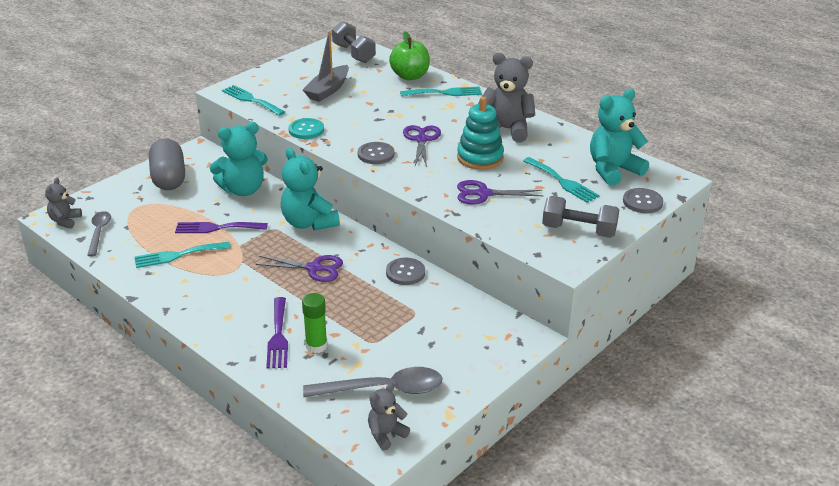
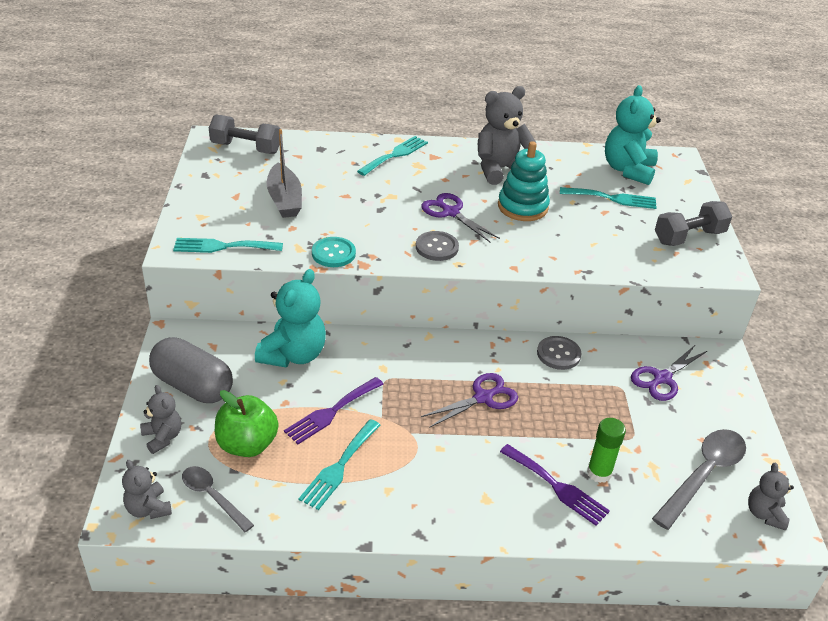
camera: 45 degrees left, 5 degrees up
(118, 194) = (162, 437): none -> grey teddy bear
(309, 223) = (409, 354): turquoise teddy bear -> none
(410, 76) = (338, 150): green apple -> green apple (247, 444)
(483, 194) = (578, 241): purple scissors -> purple scissors (662, 378)
(642, 202) = (687, 188): grey button -> none

